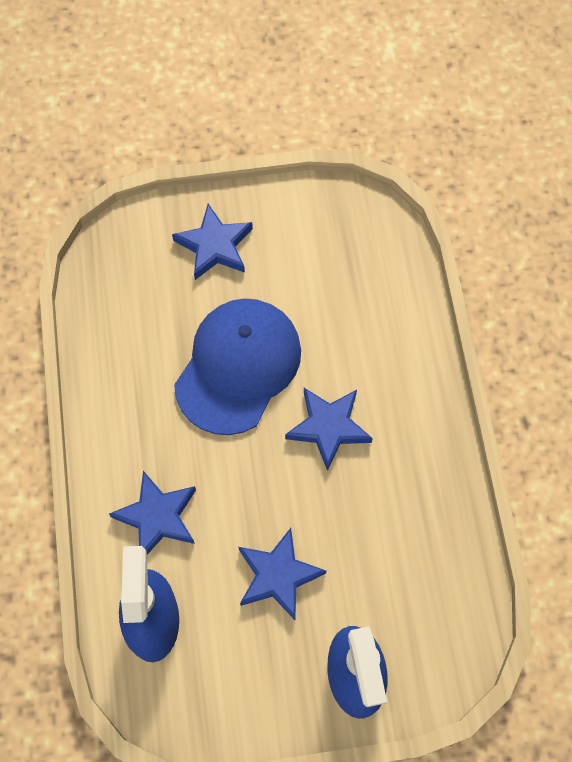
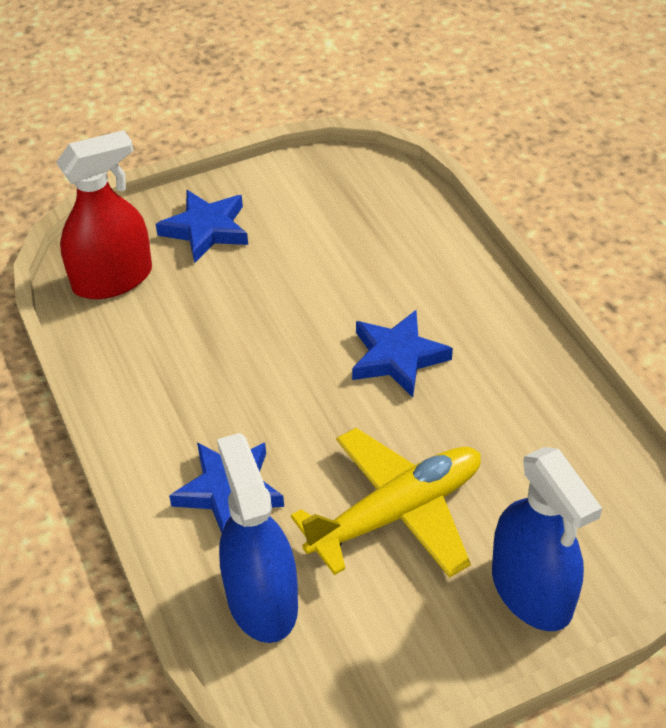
camera: 15 degrees left, 20 degrees down
(124, 278) = (112, 279): none -> red spray bottle
(238, 367) = (272, 327): blue cap -> none
(278, 575) = (397, 512): blue star -> yellow plane

